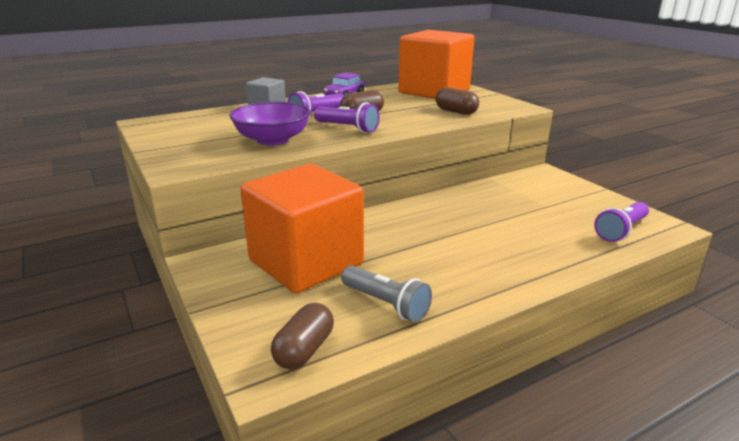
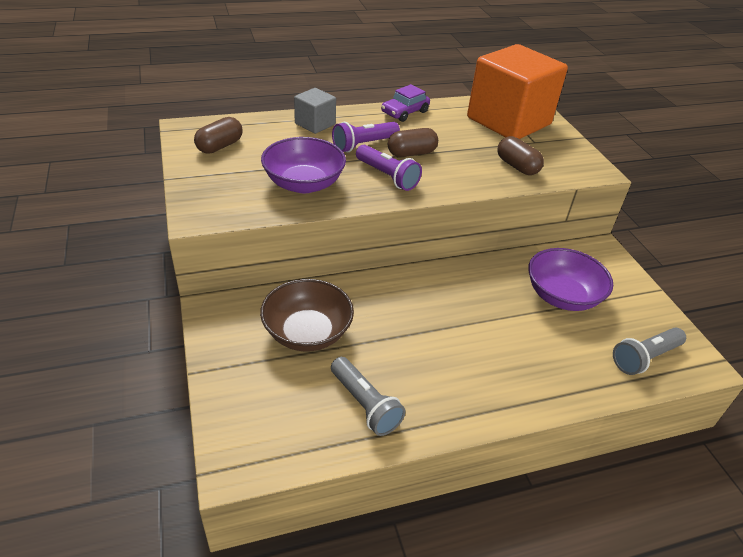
camera: 10 degrees right, 15 degrees up
(304, 350) = (275, 442): brown capsule -> brown capsule (220, 146)
(306, 262) = (307, 333): orange cube -> brown bowl
(528, 204) = (562, 296): none -> purple bowl
(621, 231) = (645, 358): purple flashlight -> grey flashlight

